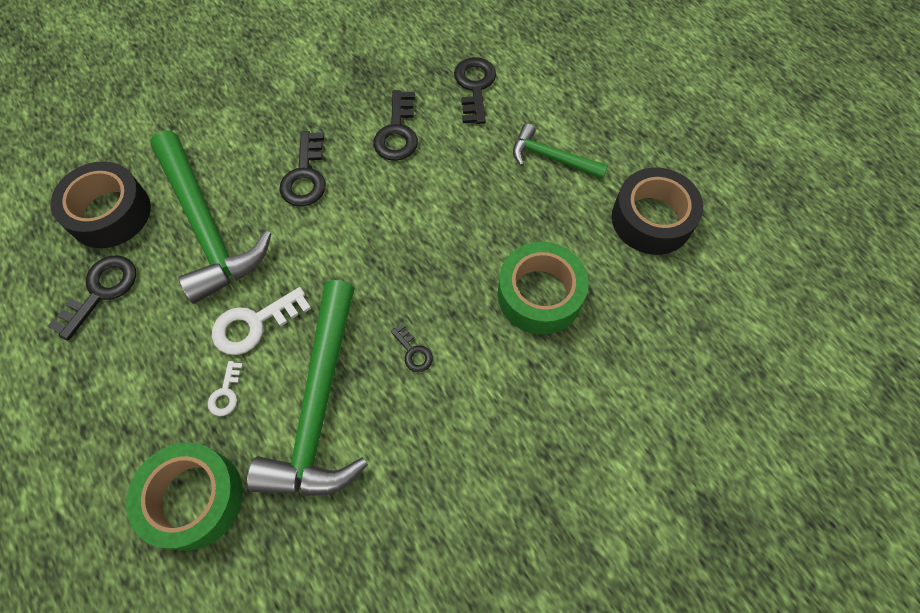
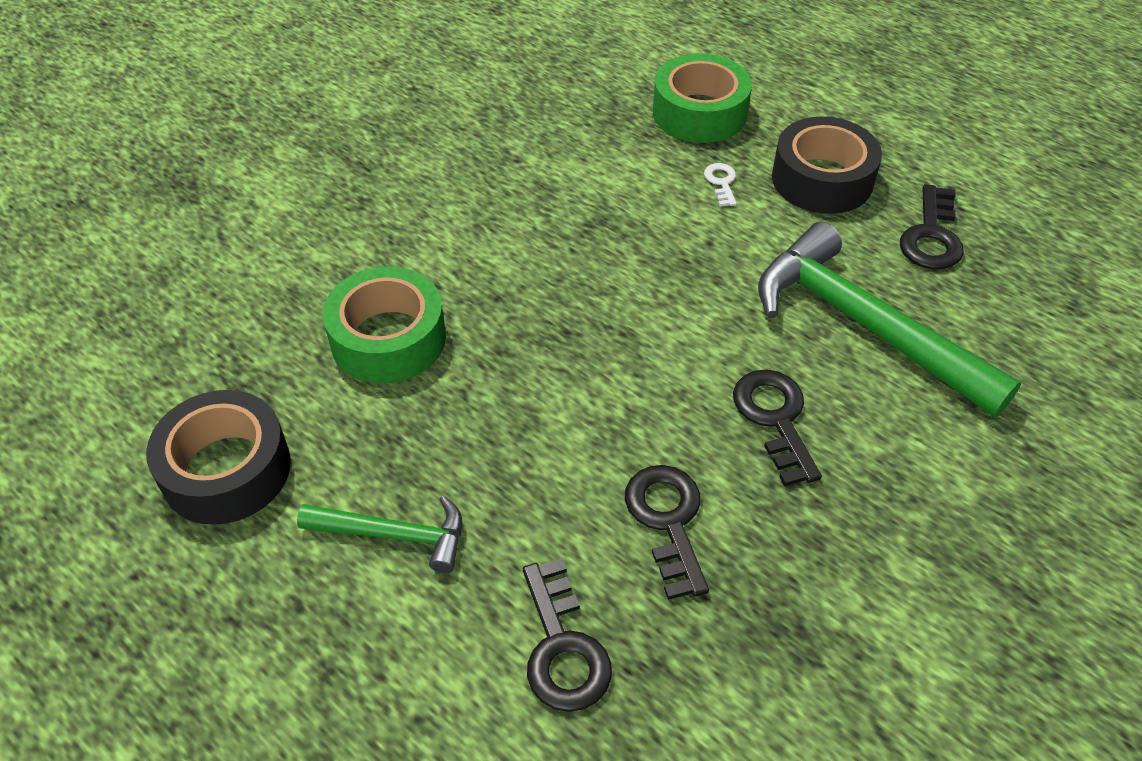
camera: 165 degrees right, 15 degrees down
(110, 213) = (1003, 314): black tape -> black tape (822, 179)
(254, 324) = (731, 241): white key -> none
(320, 404) = (617, 193): green hammer -> none
(413, 352) = (532, 252): black key -> none

